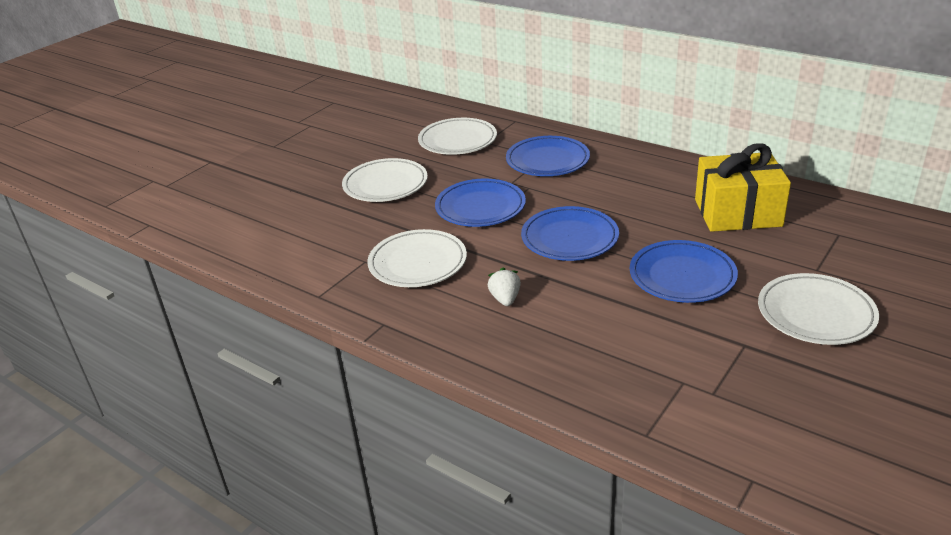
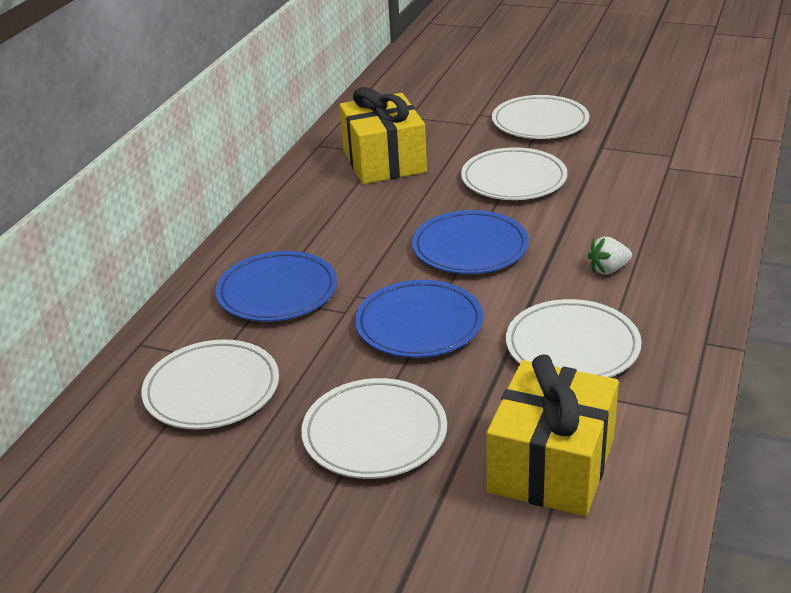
camera: 105 degrees left, 0 degrees up
(316, 236) = (551, 465): none -> yellow gift
(682, 276) = (513, 180): blue plate -> white plate

